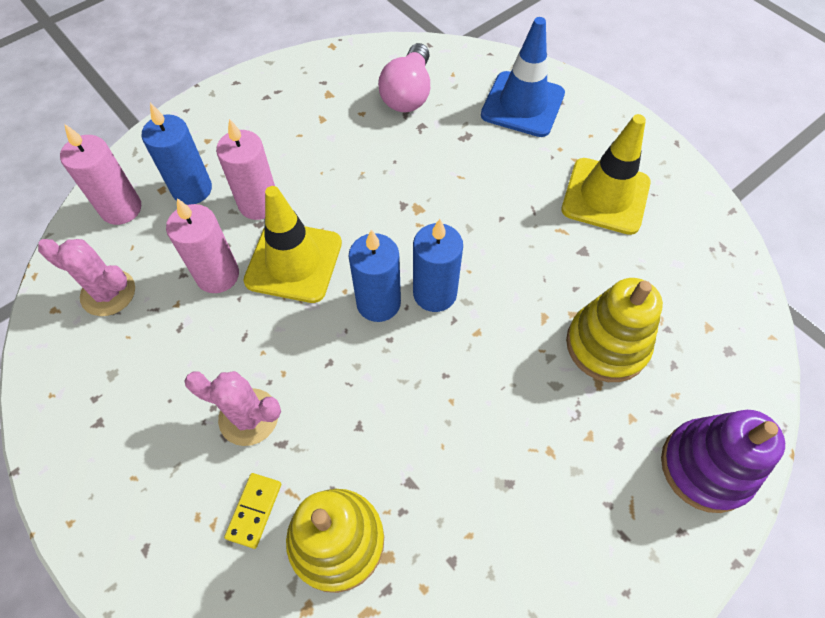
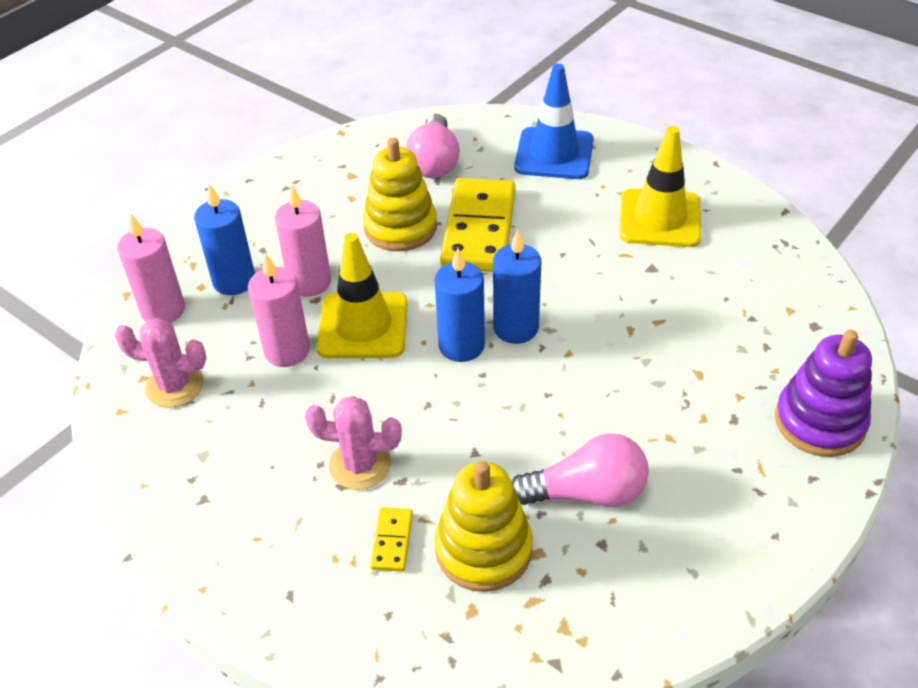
camera: 10 degrees left, 15 degrees down
(430, 176) = (479, 229): none -> yellow domino
(452, 498) = (586, 493): none -> pink light bulb
(606, 345) = (697, 341): yellow stacking toy -> yellow stacking toy (400, 227)

